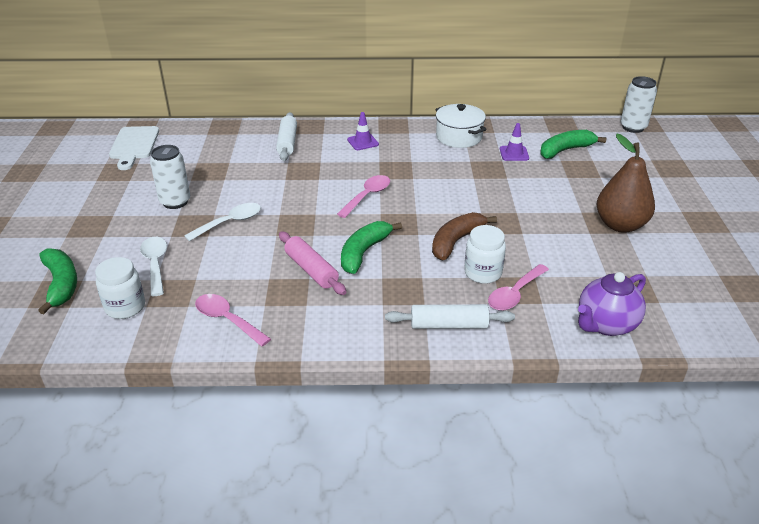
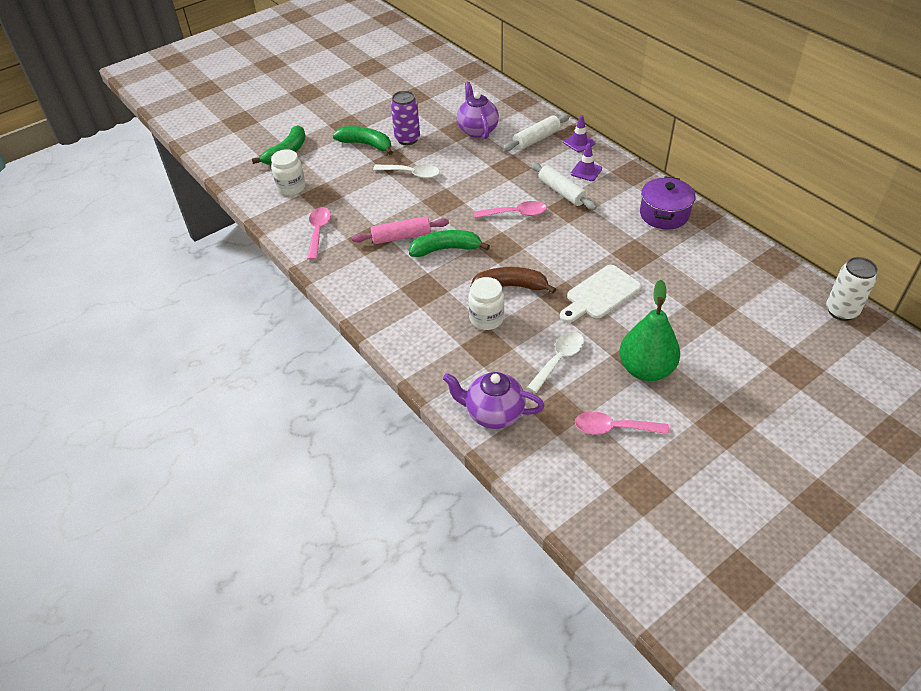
camera: 55 degrees right, 10 degrees up
(134, 145) = (447, 83): white cutting board -> white cutting board (600, 294)
(155, 264) = (339, 172): white spoon -> white spoon (559, 360)
(175, 202) = (407, 139): white can -> purple can
(227, 162) = (477, 130): none -> purple teapot
(311, 270) = (401, 237): pink rolling pin -> pink rolling pin turned 60 degrees clockwise
(449, 325) = (409, 330): white rolling pin -> white rolling pin (562, 192)
(459, 137) = (664, 214): white pot -> purple pot
(514, 153) = (680, 257): purple traffic cone -> purple traffic cone (579, 143)
(514, 294) = (478, 347): pink spoon -> pink spoon (613, 428)
(565, 150) = (729, 285): green banana -> green banana (366, 144)
(620, 225) = (646, 369): brown pear -> green pear

